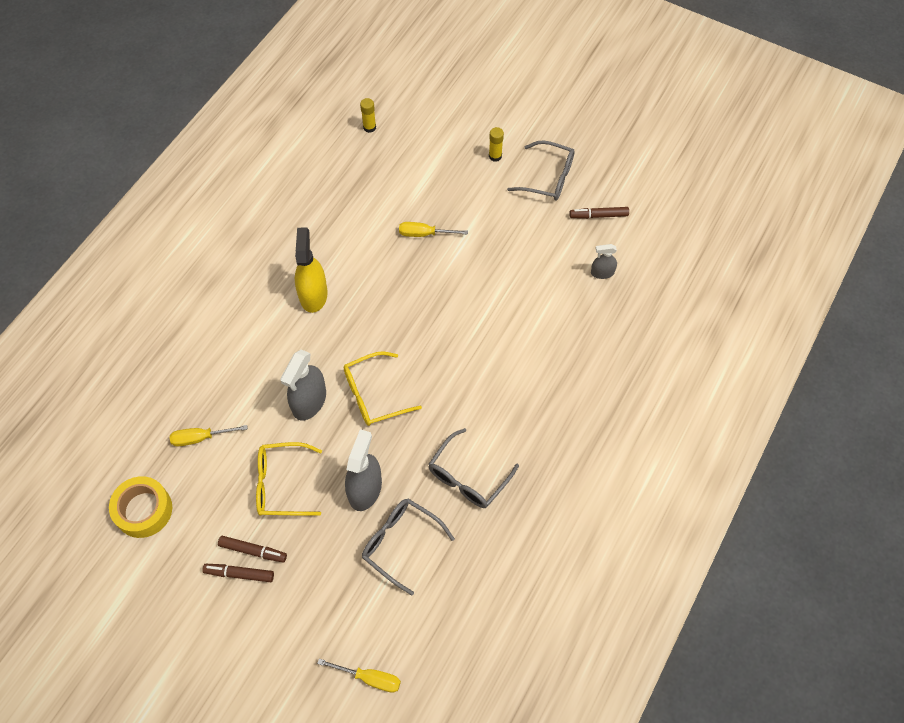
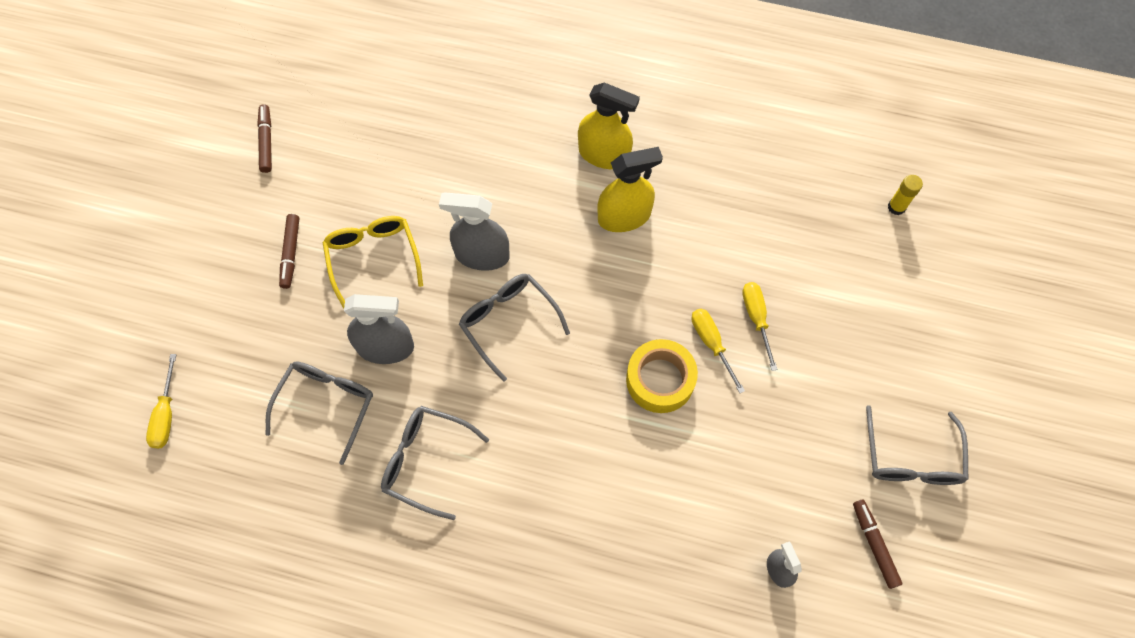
camera: 75 degrees right, 5 degrees up
(143, 510) = (317, 136): yellow tape -> yellow tape (660, 380)
(200, 438) = (410, 161): yellow screwdriver -> yellow screwdriver (711, 344)
(239, 574) = (263, 248): brown marker -> brown marker (266, 141)
(253, 294) = (604, 154): none -> yellow spray bottle
(373, 395) = (508, 322): yellow glasses -> grey glasses
(495, 156) = (918, 376): yellow glue stick -> none

